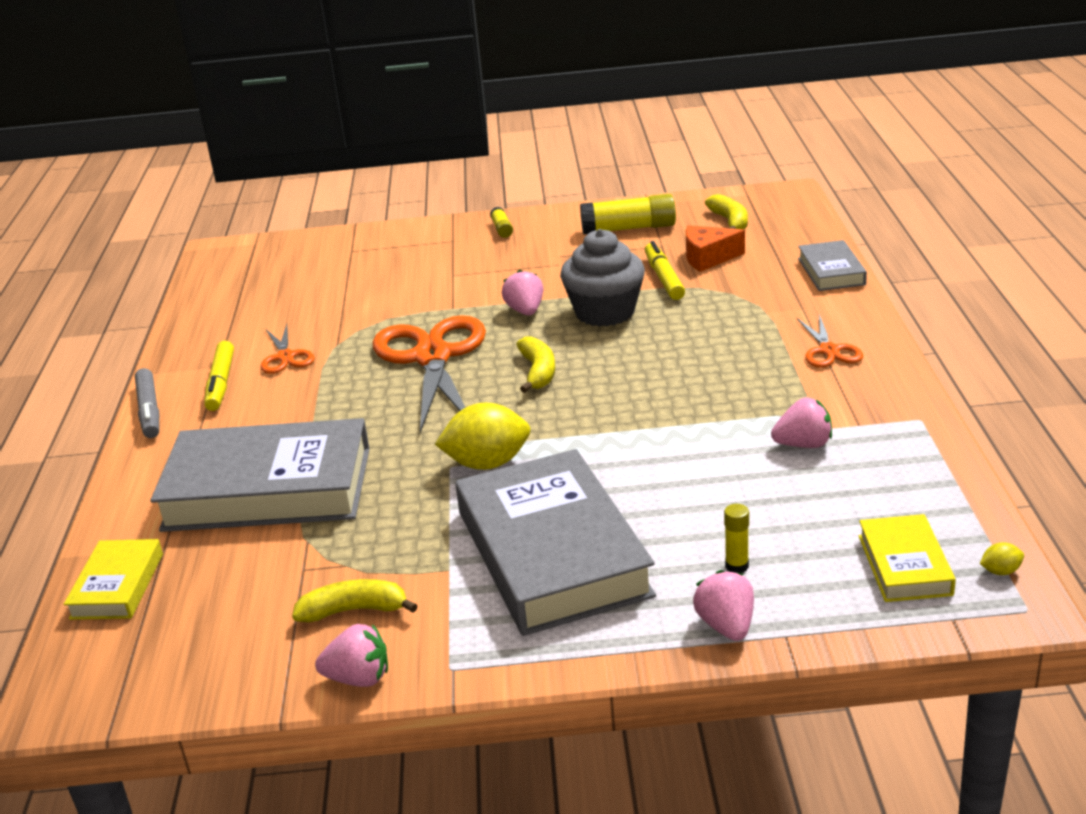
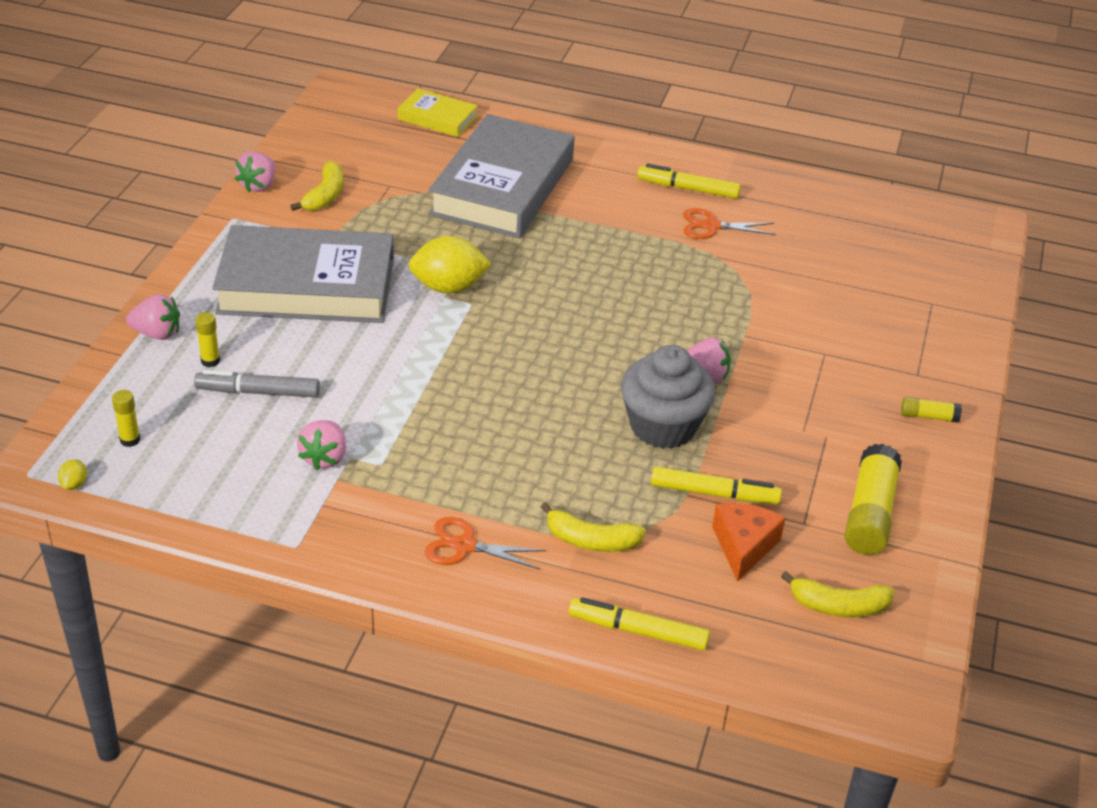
camera: 105 degrees right, 10 degrees up
(149, 410) = (667, 153): grey marker -> grey marker (259, 392)
(432, 357) = (649, 300): orange scissors -> none
(487, 463) = (448, 287): yellow lemon -> yellow lemon turned 75 degrees clockwise
(538, 372) = (574, 351): yellow banana -> yellow banana (591, 540)
(831, 271) = (639, 631): grey book -> yellow marker
(904, 565) = (130, 440): yellow book -> yellow glue stick

